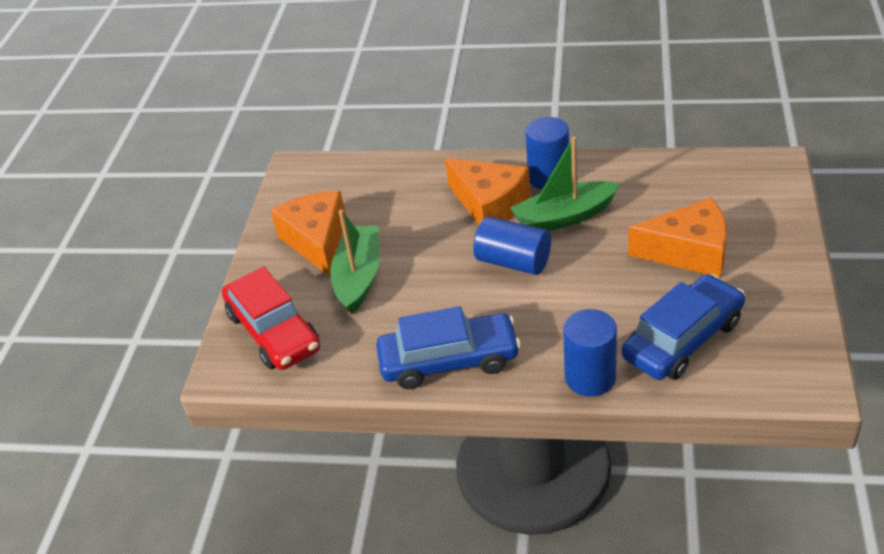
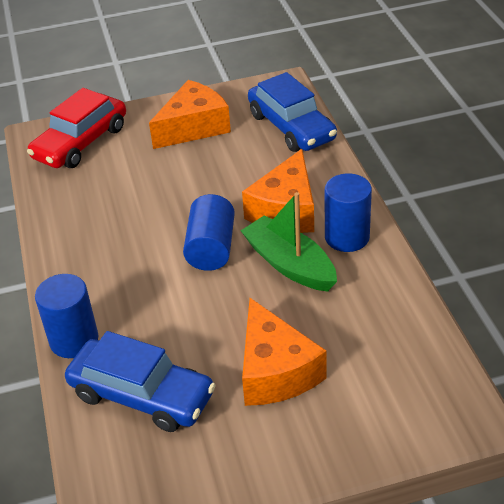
camera: 65 degrees right, 0 degrees up
(359, 277) = (158, 164): green boat -> none
(449, 361) = (73, 246): blue car -> blue car (291, 127)

